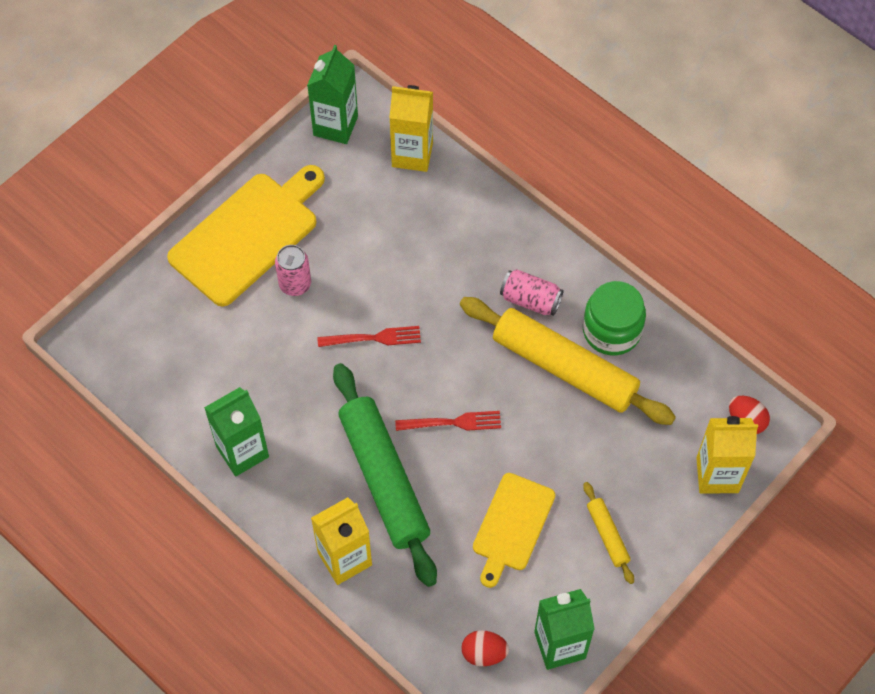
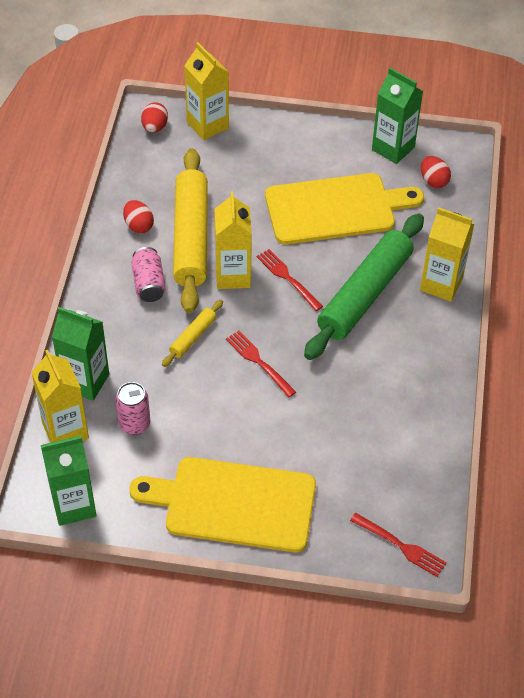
camera: 125 degrees left, 10 degrees down
(113, 331) = (400, 546): none -> red fork
(242, 451) = (420, 390): green carton -> green carton (85, 381)
(295, 284) = (253, 441): pink can -> pink can (134, 424)
(490, 376) = (233, 275): none -> yellow carton
(512, 526) = (336, 209): yellow cutting board -> yellow cutting board, size x1.62
(607, 535) = (298, 159): yellow rolling pin -> yellow rolling pin (193, 337)
(611, 330) = (138, 226): green jar -> red egg

